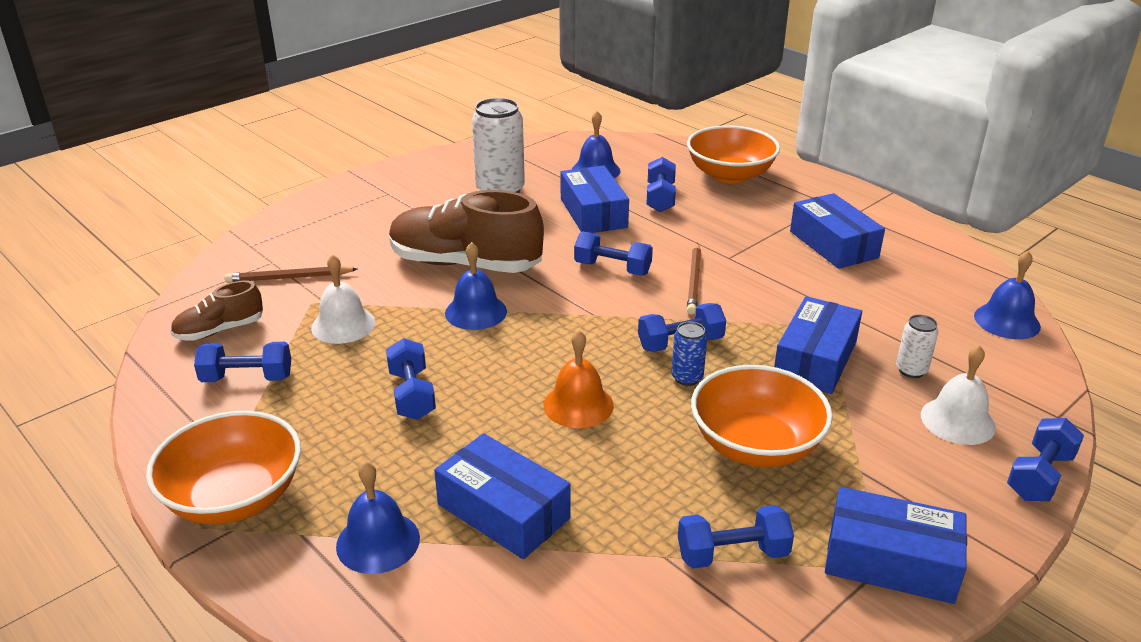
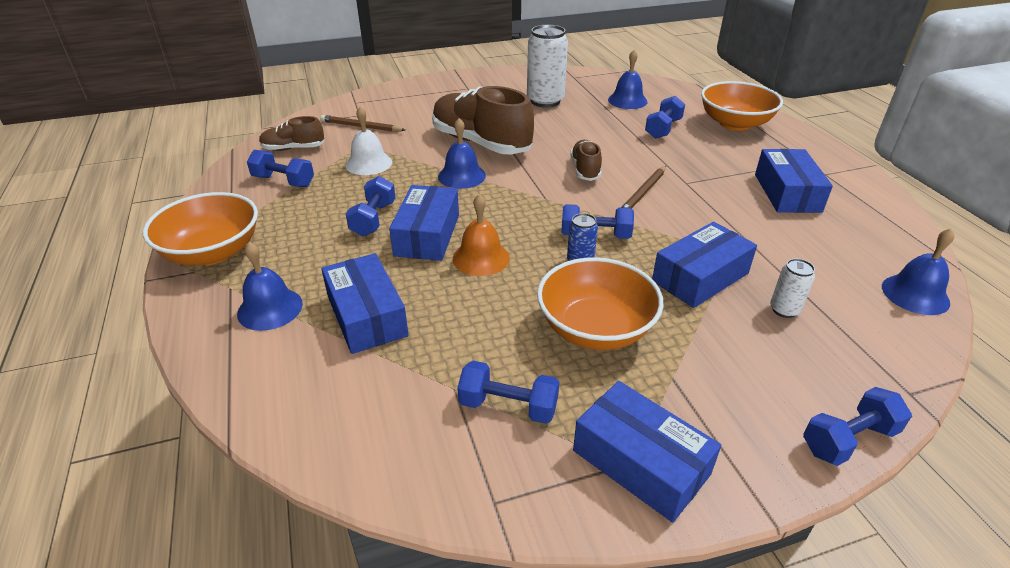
camera: 25 degrees right, 5 degrees up
(593, 213) = (602, 129): blue box -> blue box (427, 235)
(612, 268) = (585, 170): blue dumbbell -> brown shoe
(957, 421) = (798, 365): white bell -> none

